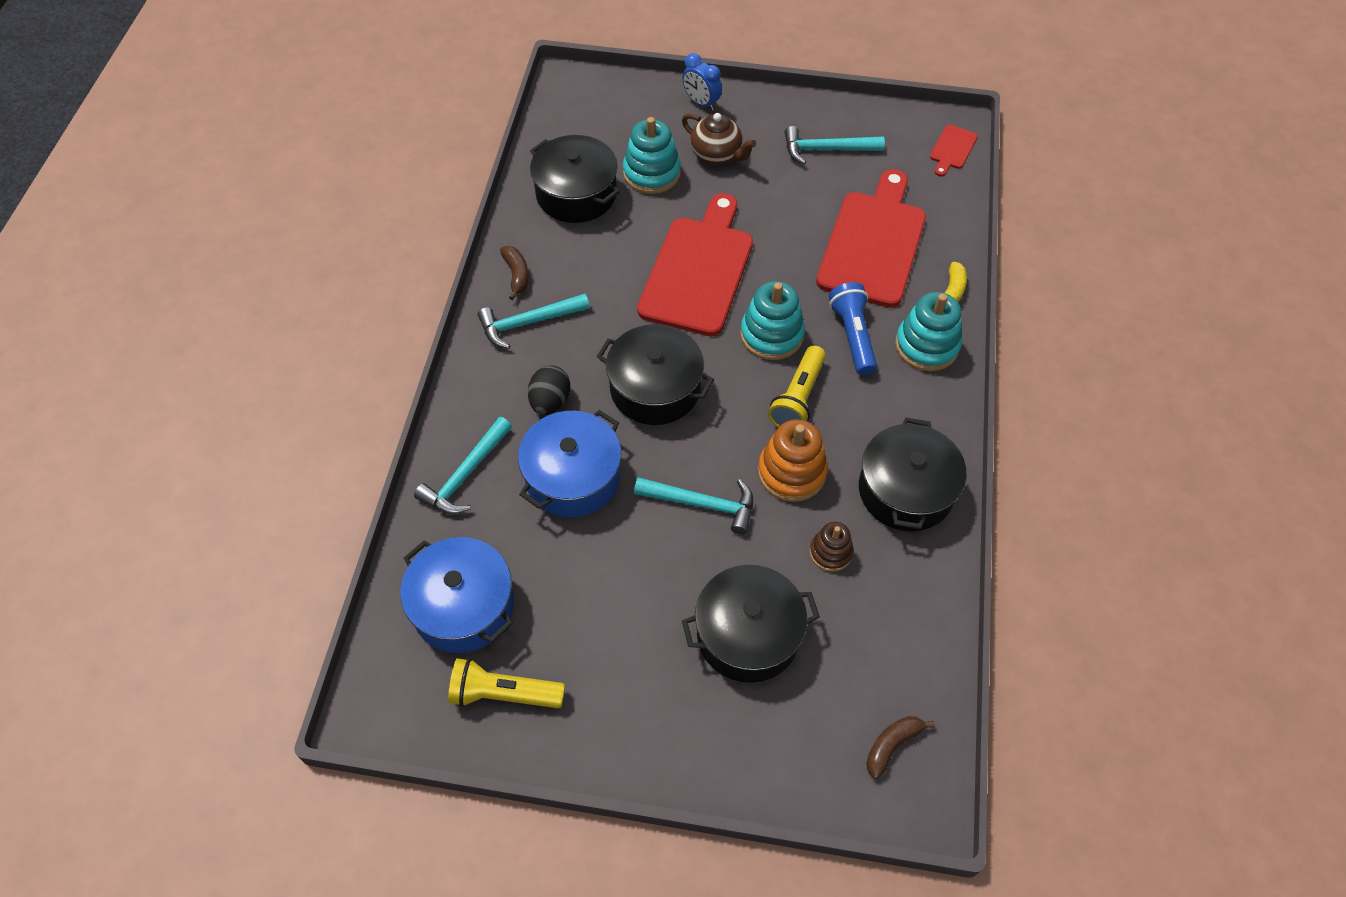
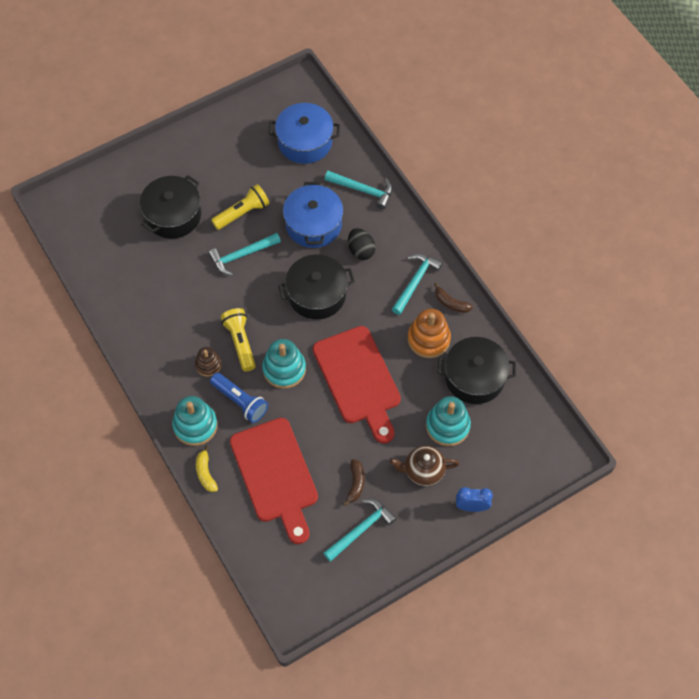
camera: 140 degrees right, 5 degrees up
(465, 475) = (363, 190): turquoise hammer -> turquoise hammer turned 120 degrees clockwise
(503, 694) = (255, 125): yellow flashlight -> yellow flashlight (242, 213)
(791, 472) = (212, 301): orange stacking toy -> orange stacking toy (428, 339)
(830, 552) = (163, 276): brown stacking toy -> brown stacking toy (208, 365)
(892, 745) = (78, 216): brown banana -> brown banana (355, 484)
(905, 490) = (149, 332): black pot -> none
(952, 149) = (281, 595): red cutting board -> none

